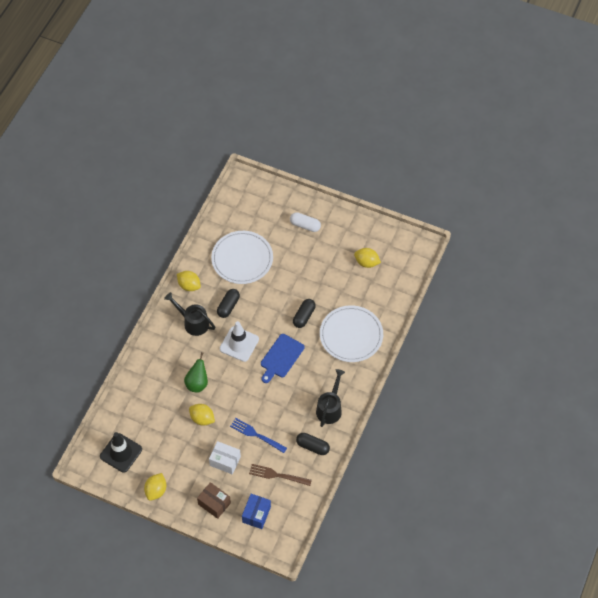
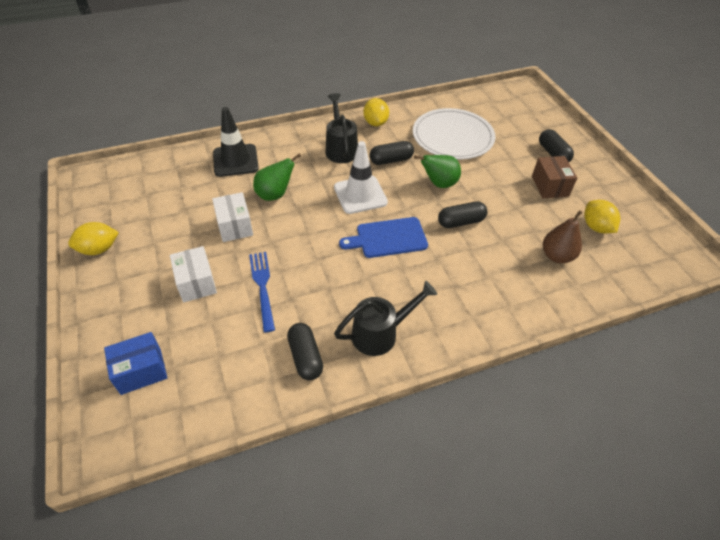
camera: 45 degrees right, 10 degrees down
(121, 453) = (127, 192): black traffic cone -> black traffic cone (235, 160)
(202, 419) = (235, 226): yellow lemon -> white box
(214, 503) = (123, 314): brown box -> brown box (550, 186)
(269, 301) = (439, 184): none -> green pear
(277, 475) = (224, 350): brown fork -> none
(305, 225) = (553, 154): white capsule -> black capsule
(351, 335) = (498, 280): white plate -> none
(364, 298) = (557, 256): none -> brown pear

